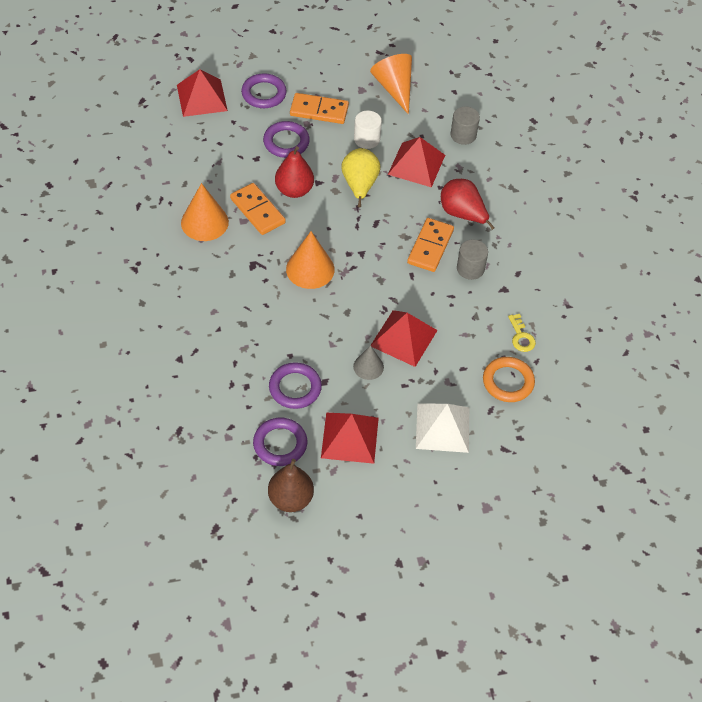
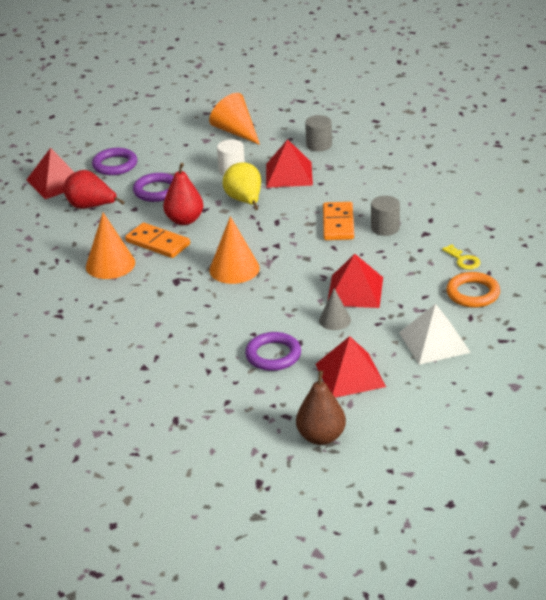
camera: 15 degrees left, 20 degrees down
(280, 444) = (284, 400): purple ring -> none
(319, 110) = (175, 163): orange domino -> none
(462, 214) = (353, 195): red pear -> red pear (91, 207)

